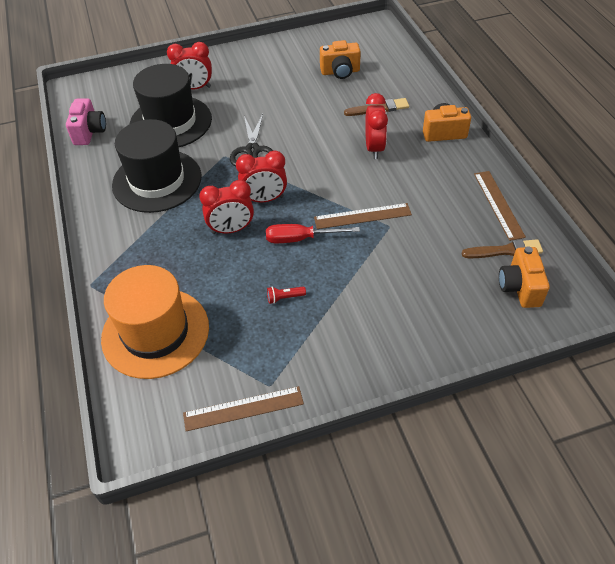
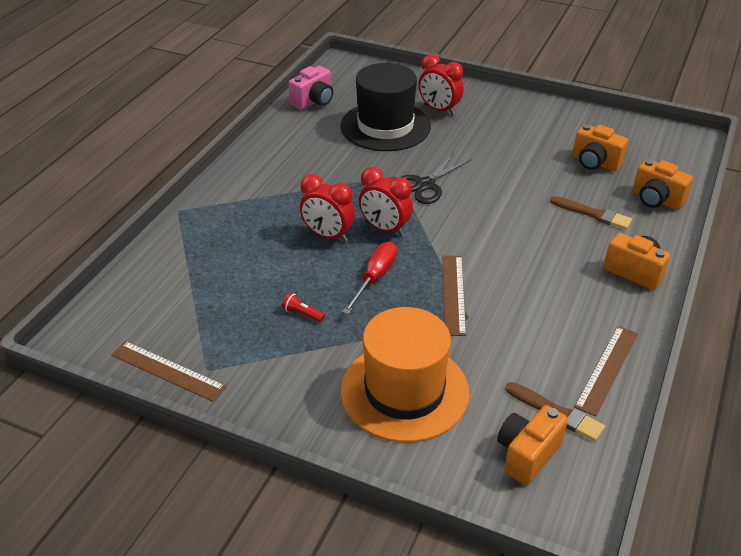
camera: 40 degrees right, 10 degrees down
(155, 332) = (178, 273): orange hat -> orange hat (404, 391)
(157, 181) = (318, 165): black hat -> none
(300, 239) = (375, 278): red screwdriver -> red screwdriver turned 75 degrees clockwise
(362, 216) = (453, 294): brown ruler -> brown ruler turned 60 degrees clockwise
(374, 148) = (541, 245): red clock -> none
(402, 77) = (656, 200): none -> orange camera

